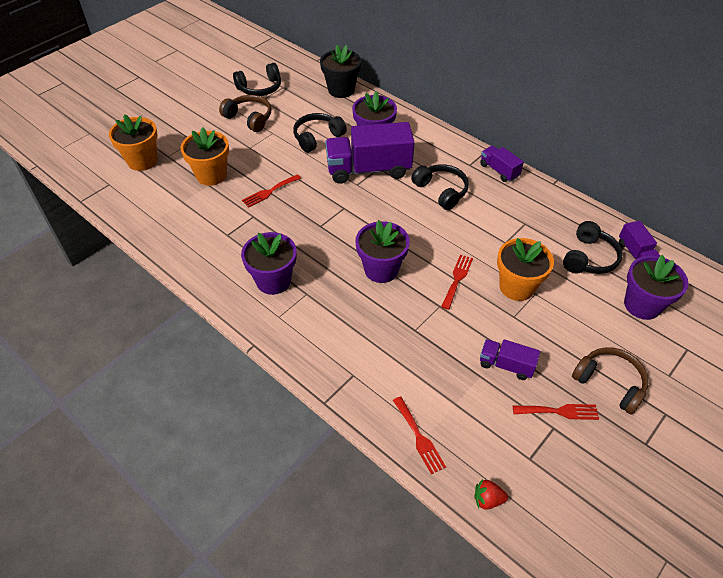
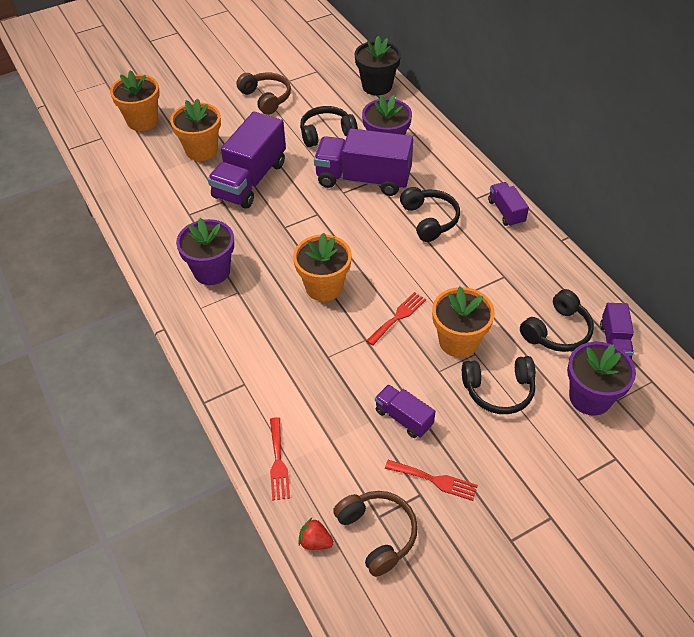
camera: 20 degrees right, 0 degrees up
(260, 88) = (292, 67): black headphones -> black headphones (498, 390)
(269, 192) = (250, 180): red fork -> purple truck
(381, 269) = (324, 287): purple flower pot -> orange flower pot
(609, 383) = (505, 468): brown headphones -> brown headphones (377, 534)

